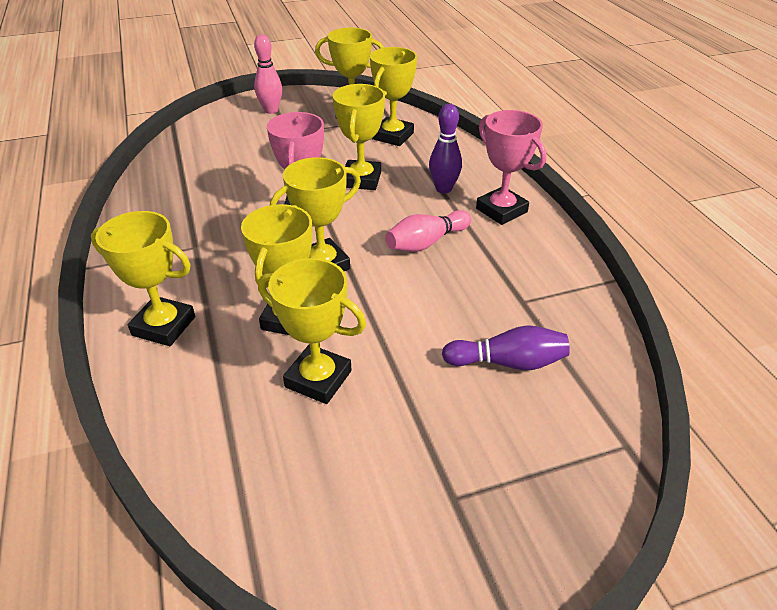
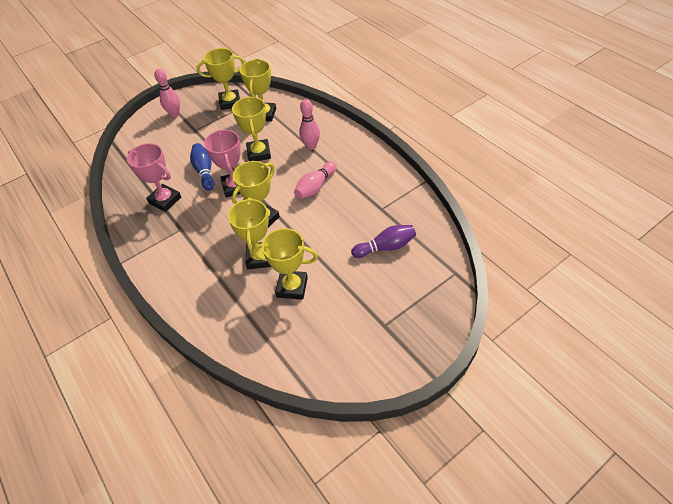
camera: 15 degrees left, 10 degrees up
(164, 326) = (191, 284): yellow trophy -> none
(272, 184) = (204, 172): none -> blue bowling pin
(443, 189) = (311, 146): purple bowling pin -> pink bowling pin
(501, 210) = (350, 152): pink trophy -> pink trophy (165, 200)

